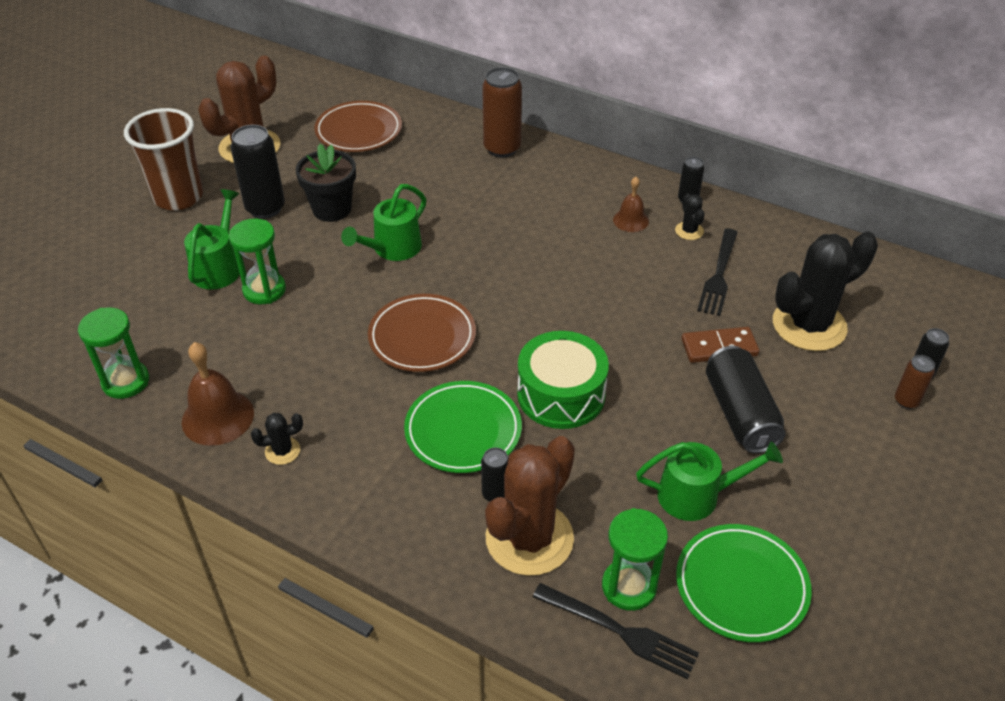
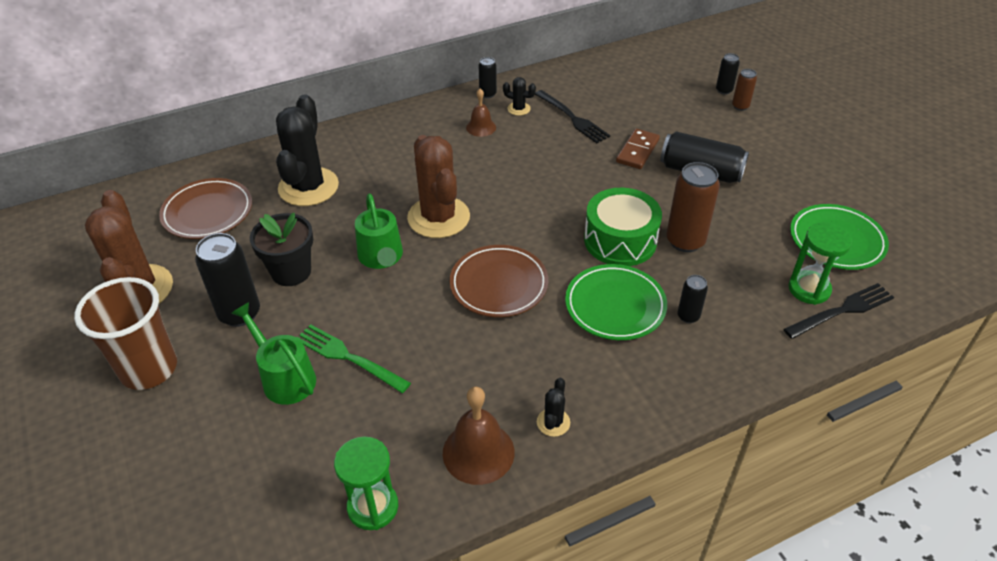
camera: 55 degrees left, 0 degrees up
(264, 290) = (348, 357): green hourglass -> green fork
(502, 148) = (331, 147): brown can -> brown can (685, 241)
(529, 538) = (739, 317): brown cactus -> brown cactus (438, 217)
(697, 495) = (754, 223): green watering can -> none
(809, 325) = (650, 107): black cactus -> black cactus (308, 187)

